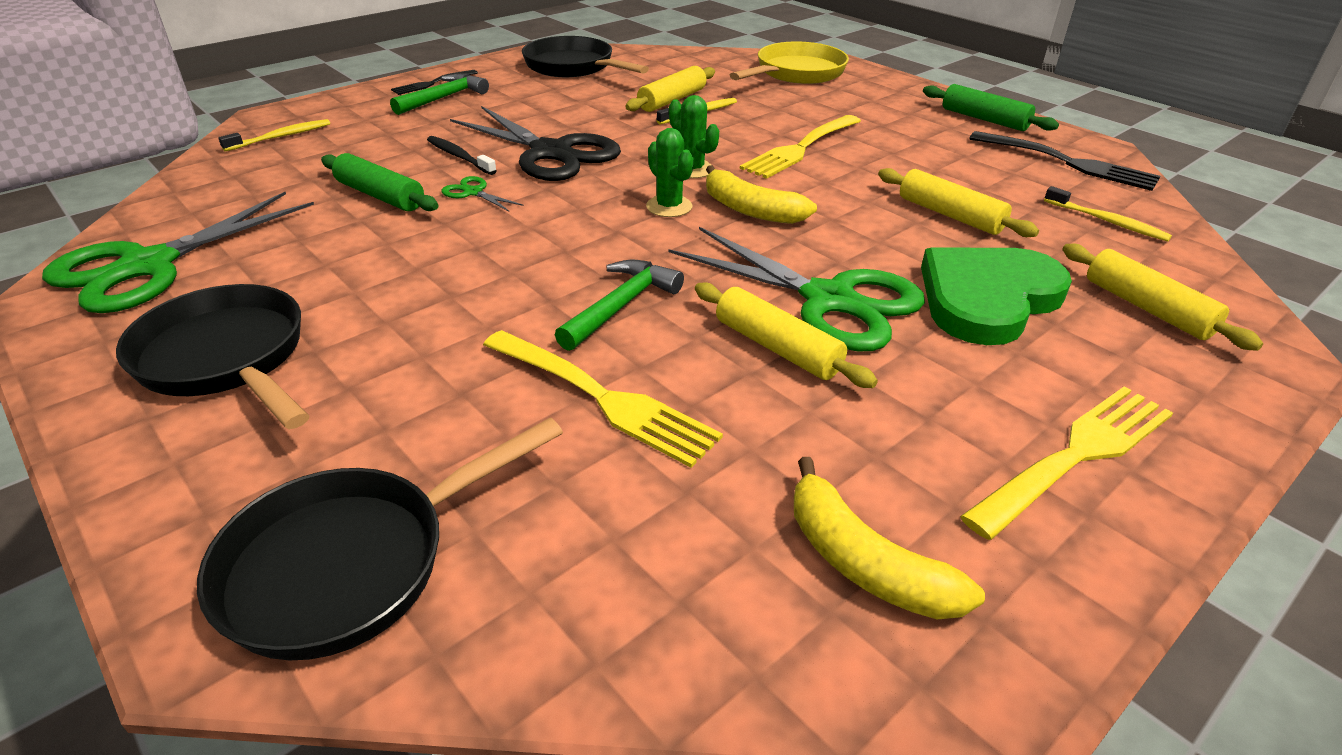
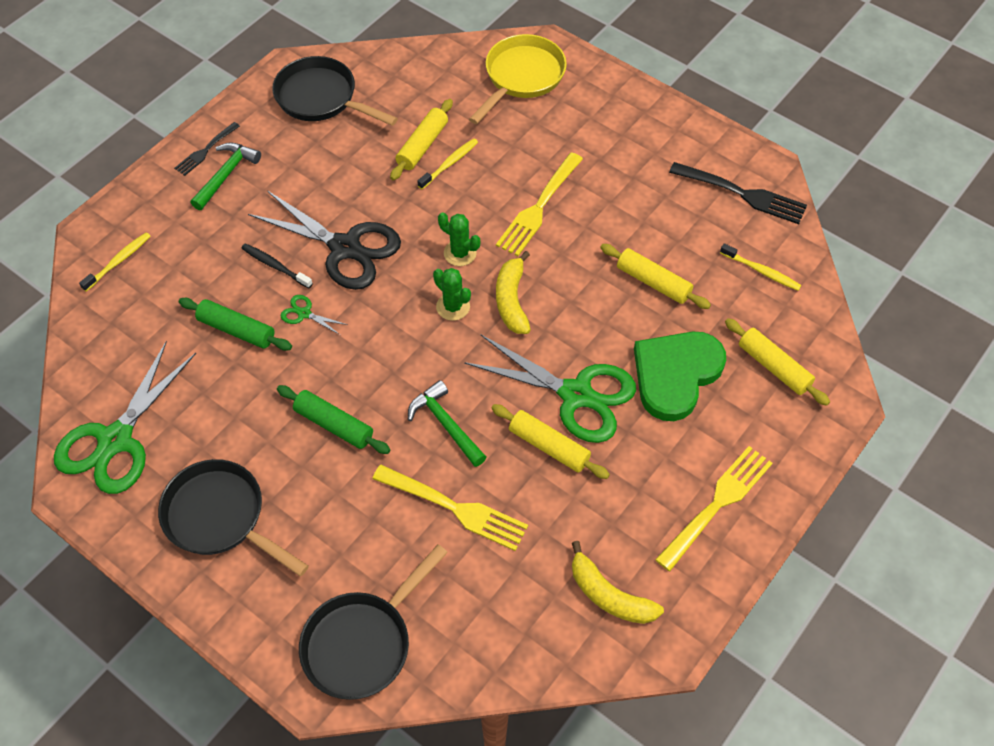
camera: 10 degrees left, 20 degrees up
(621, 306) = (445, 424): green hammer -> green hammer turned 60 degrees counterclockwise
(750, 210) = (512, 300): yellow banana -> yellow banana turned 60 degrees clockwise
(984, 119) = (682, 135): green rolling pin -> green rolling pin (334, 425)

